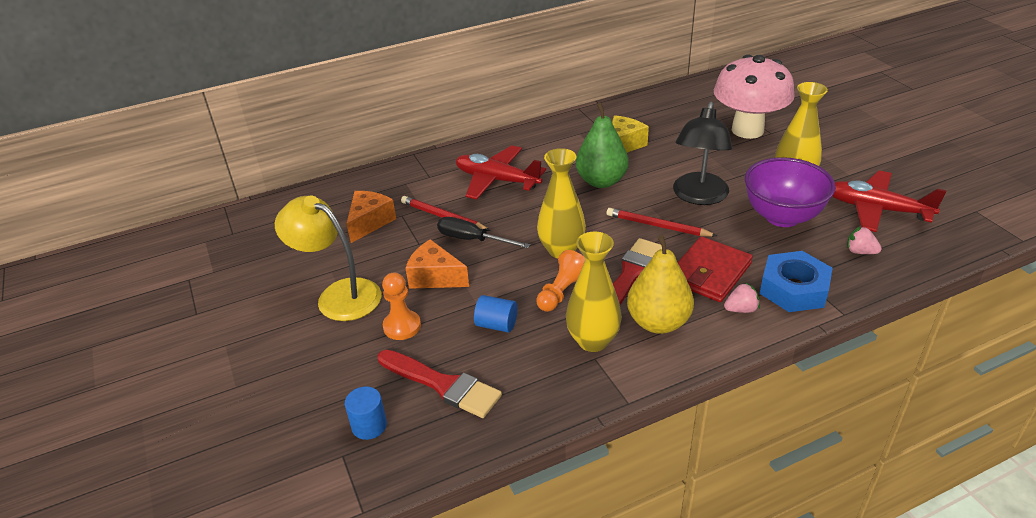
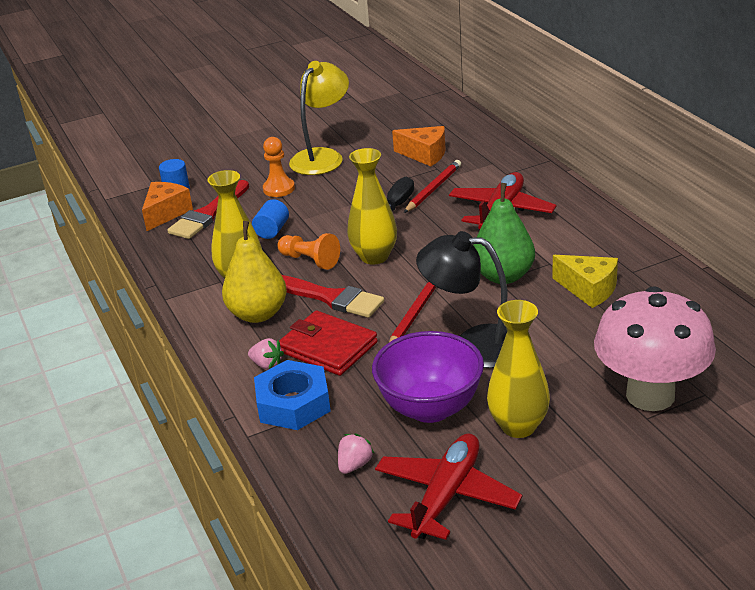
camera: 90 degrees right, 5 degrees down
(435, 277) = (340, 195): orange cheese -> orange cheese (166, 213)
(741, 309) = (267, 365): pink strawberry -> pink strawberry turned 45 degrees counterclockwise

